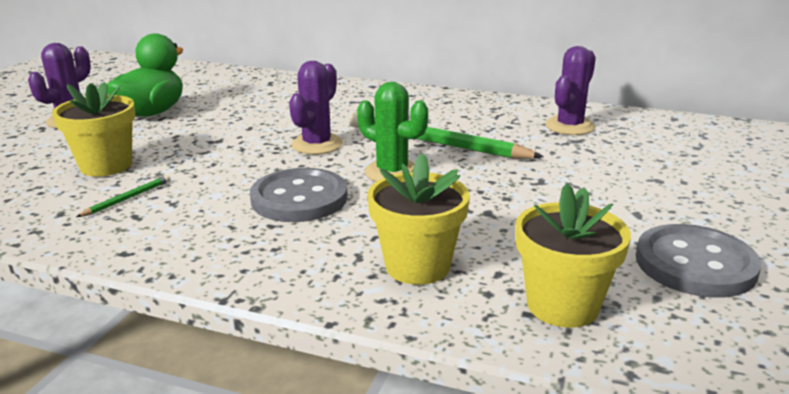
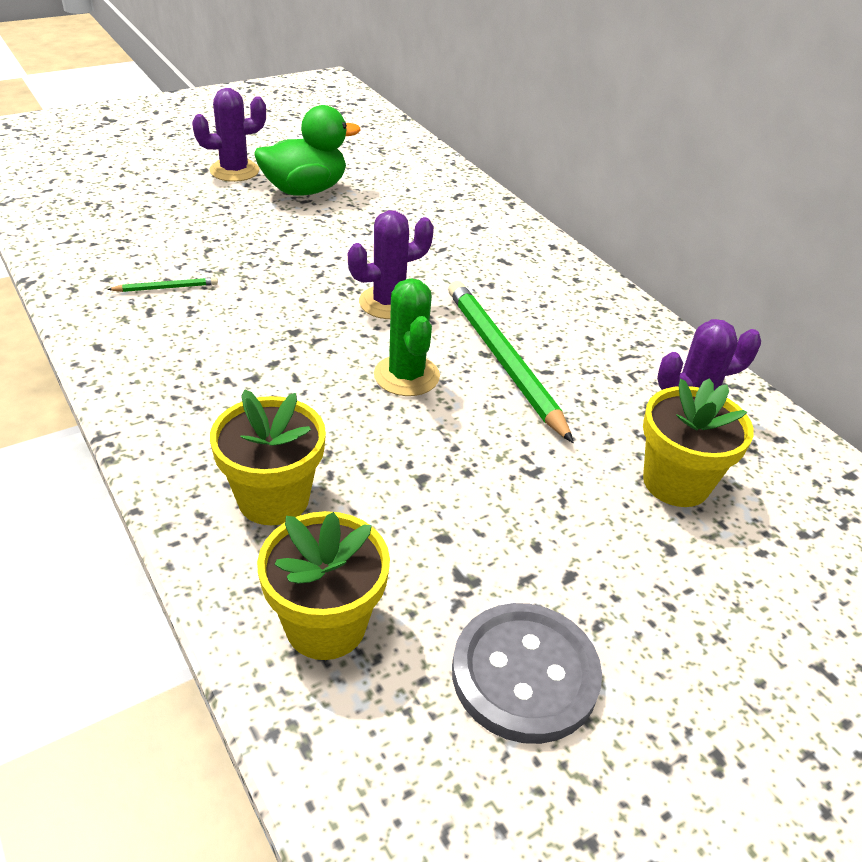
camera: 35 degrees right, 15 degrees up
(106, 166) = (195, 240): yellow flower pot -> yellow flower pot (676, 482)
(299, 198) = (286, 362): grey button -> none

